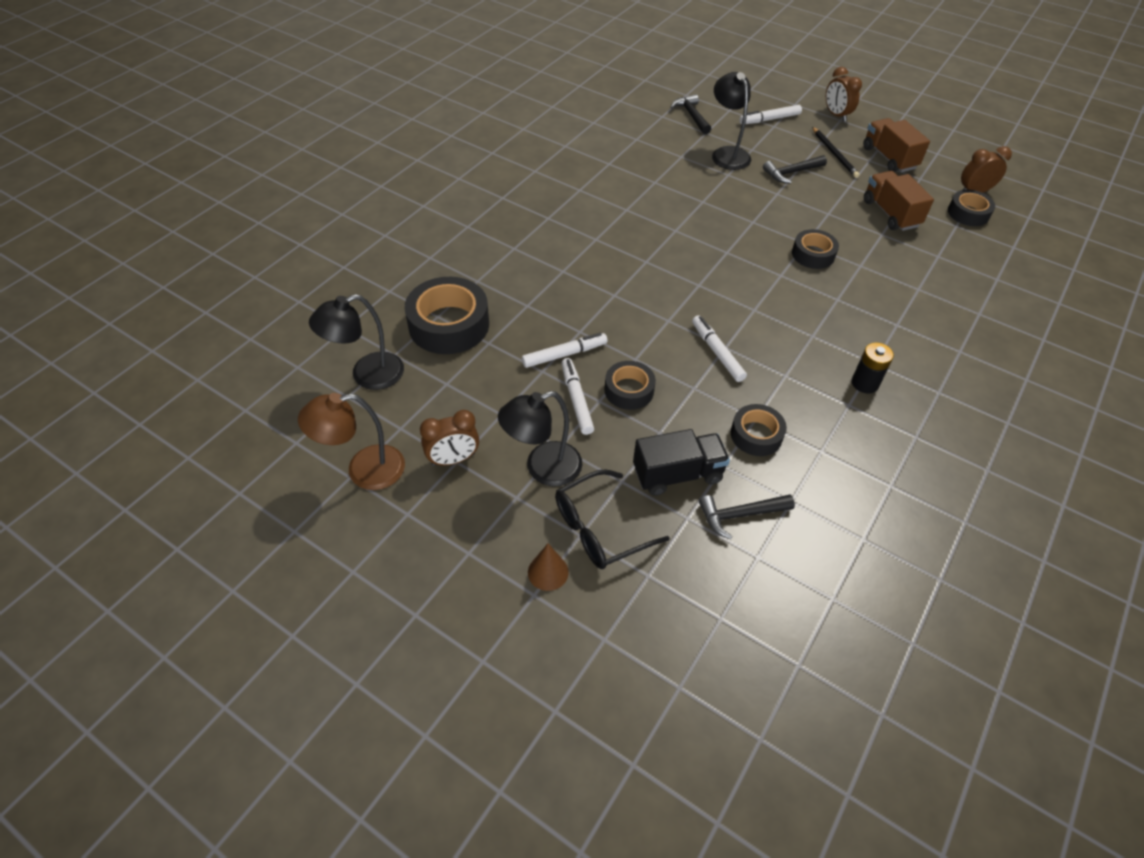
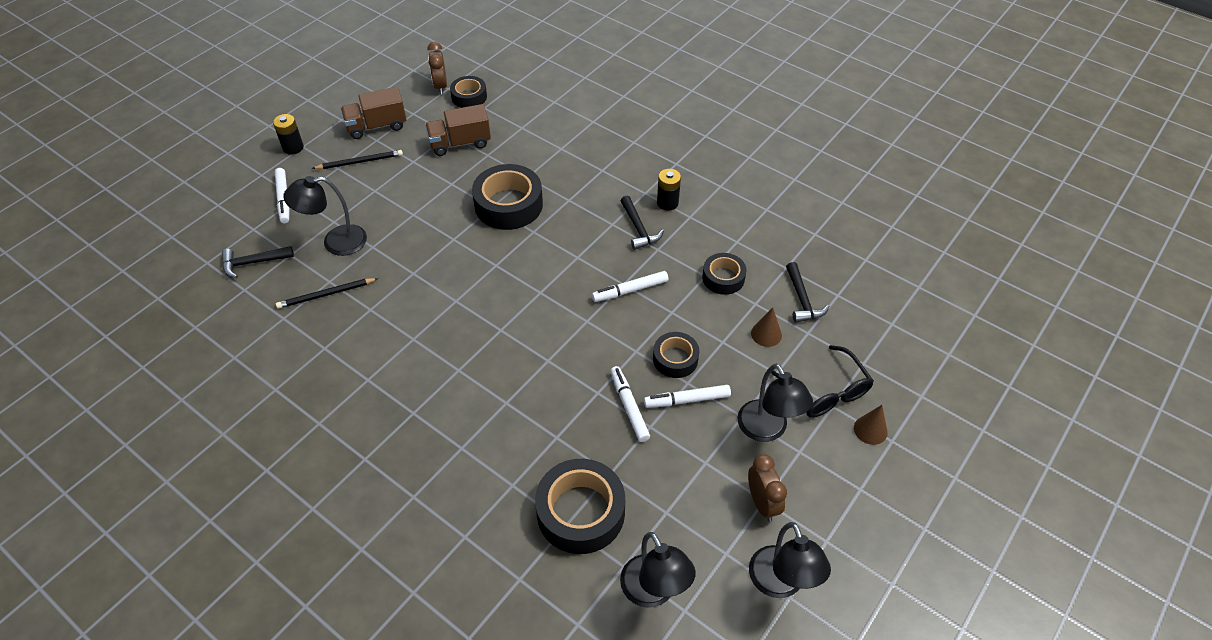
camera: 85 degrees left, 0 degrees up
(364, 470) = (780, 584): brown lamp -> black lamp
(666, 156) = (326, 294): none -> black pencil
(677, 474) = (766, 334): black truck -> brown cone
(791, 173) = (382, 198): black hammer -> black hammer (639, 229)
(813, 254) = (508, 205): black tape -> black tape, size x1.72
(836, 115) = (293, 147): brown clock -> black battery

